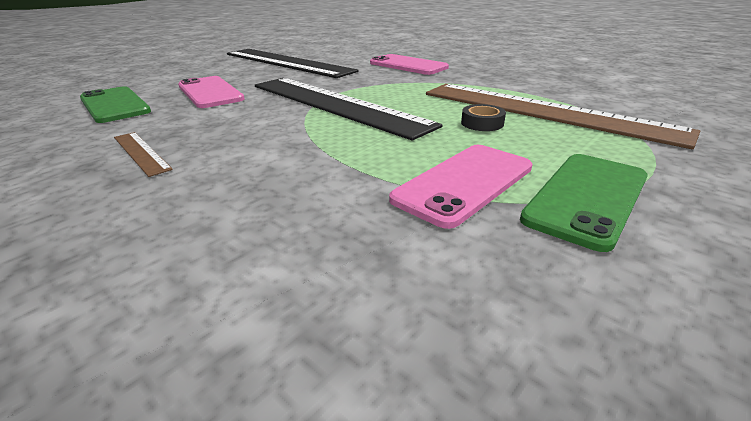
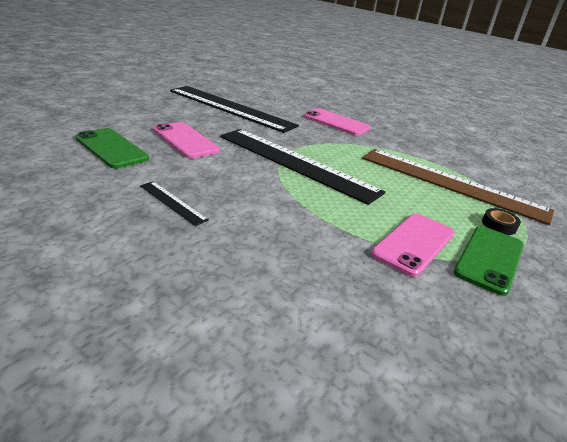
camera: 10 degrees left, 0 degrees up
(141, 152) = (172, 202): brown ruler -> black ruler
(482, 123) = (411, 192): black tape -> black tape (499, 225)

